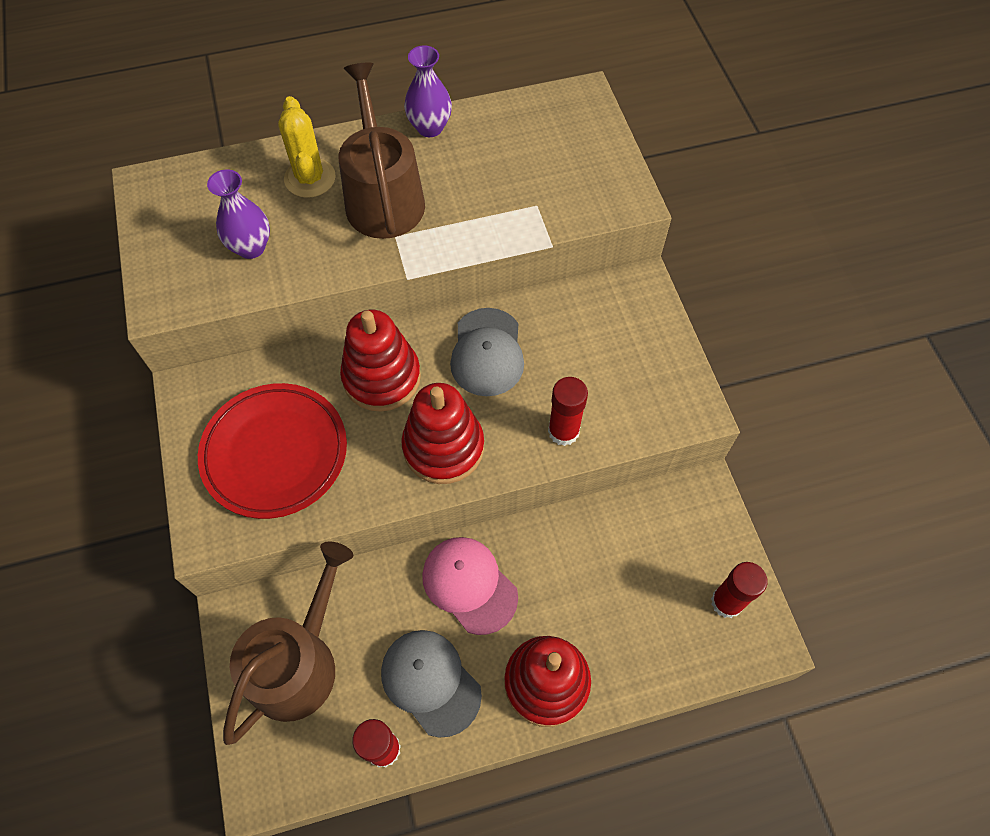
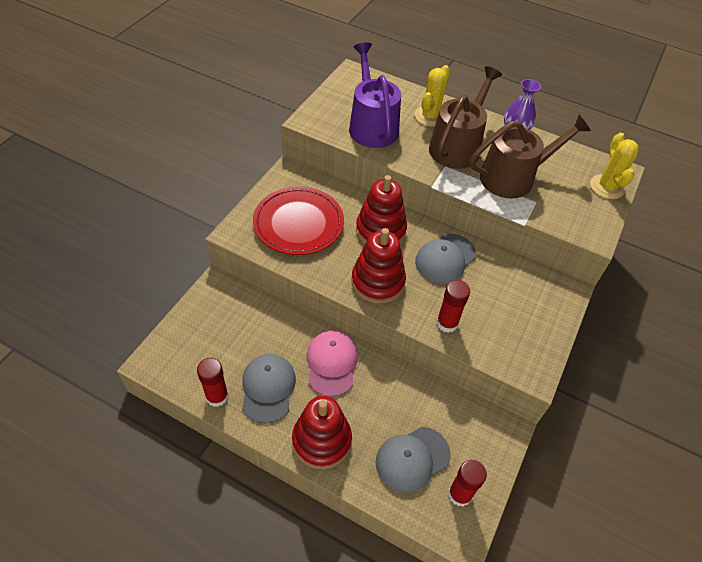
camera: 40 degrees right, 10 degrees down
(251, 247) = (372, 126): purple vase -> purple watering can
(298, 662) = (221, 327): brown watering can -> brown watering can (513, 177)
(589, 127) = (607, 187): none -> yellow cactus
(651, 610) = (412, 459): none -> grey cap

